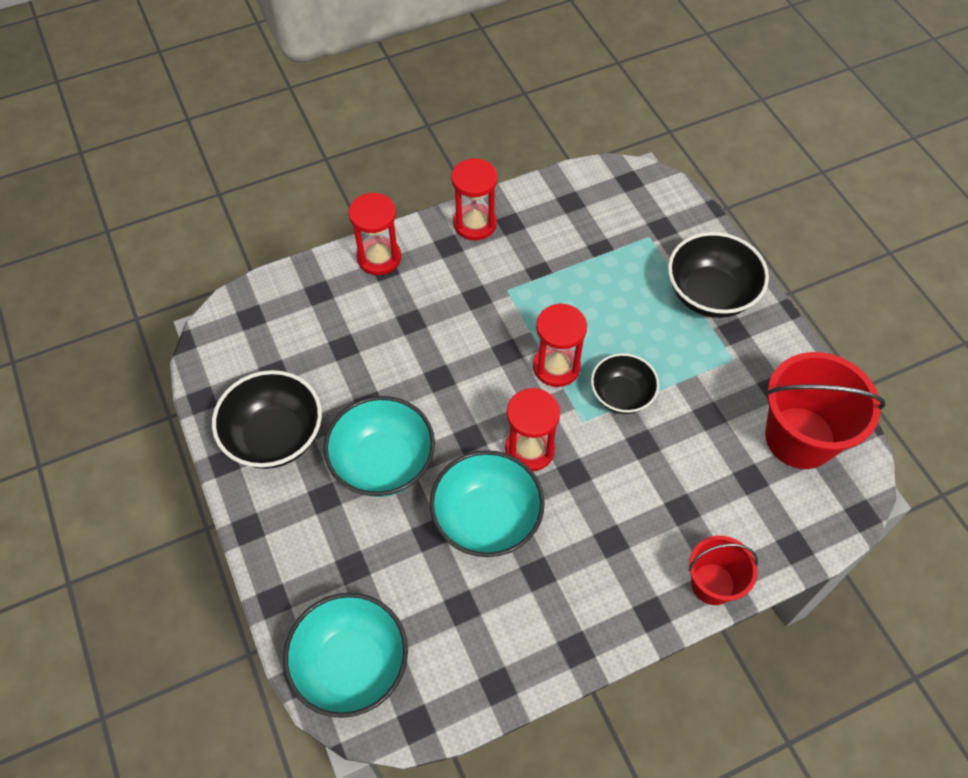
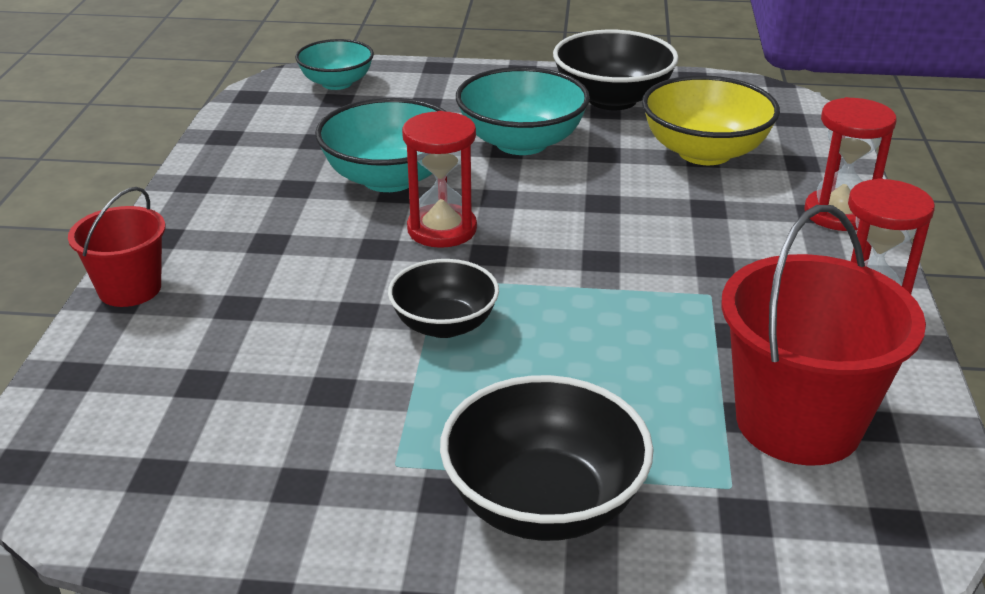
camera: 120 degrees right, 25 degrees down
(334, 348) = (704, 152): none -> yellow bowl
(351, 665) = (337, 83): turquoise bowl -> turquoise bowl, size x0.65
(556, 367) = (541, 289): red hourglass -> none
(800, 437) = (195, 466): red bucket -> red bucket (798, 422)

